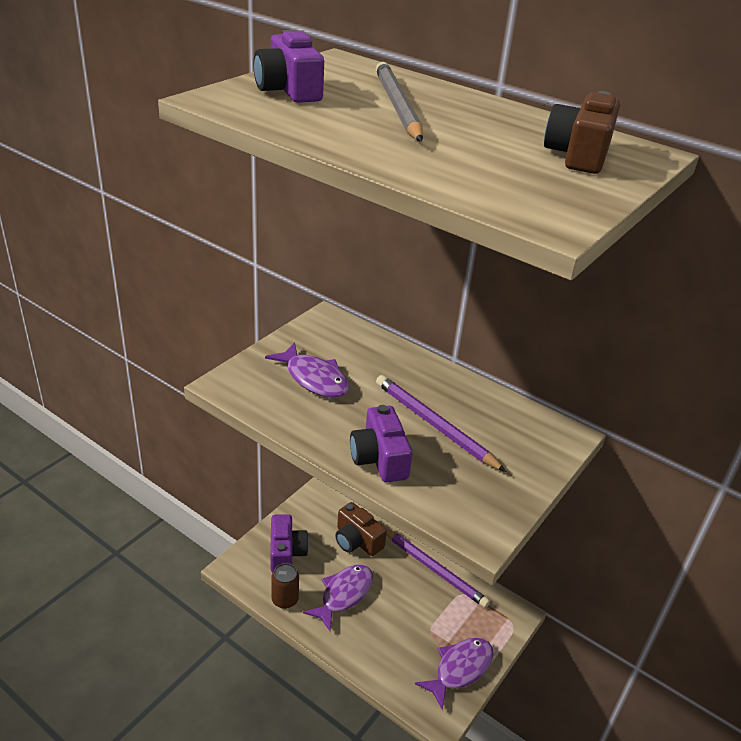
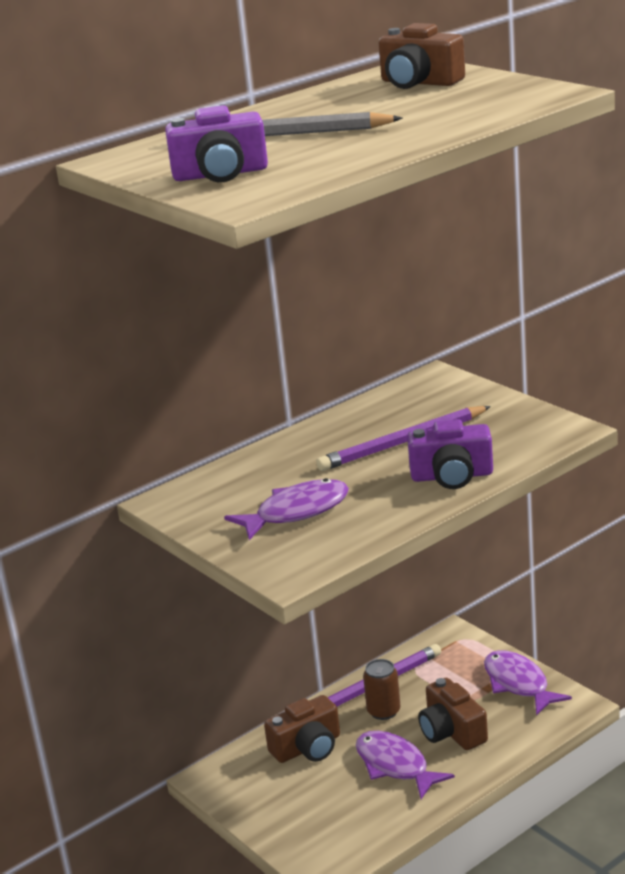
camera: 70 degrees left, 10 degrees down
(285, 599) = (391, 820): brown can -> brown can (383, 711)
(286, 552) = (310, 816): purple camera -> none
(389, 627) = (451, 731): none -> brown camera

